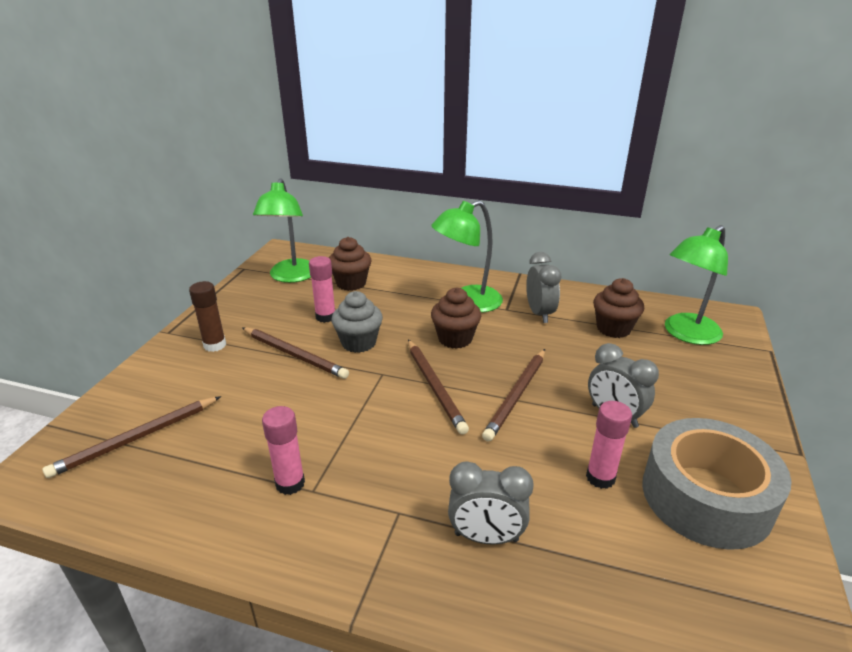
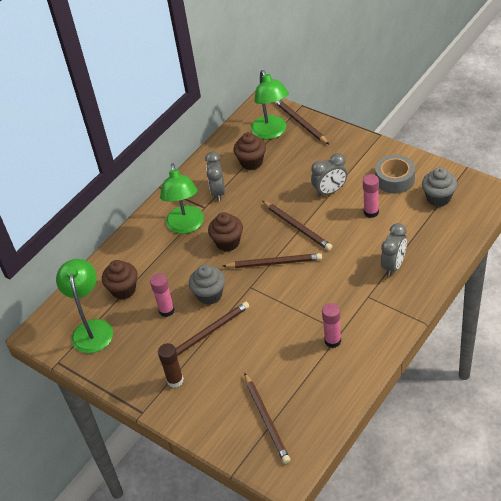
camera: 65 degrees left, 15 degrees up
(291, 277) = (92, 328): green lamp -> green lamp turned 120 degrees counterclockwise
(539, 313) = (218, 192): grey clock -> grey clock turned 105 degrees counterclockwise
(706, 496) = (395, 179): grey tape -> grey tape, size x0.65
(710, 583) = (438, 198): none -> grey cupcake
(732, 356) = (300, 123): none -> brown pencil

